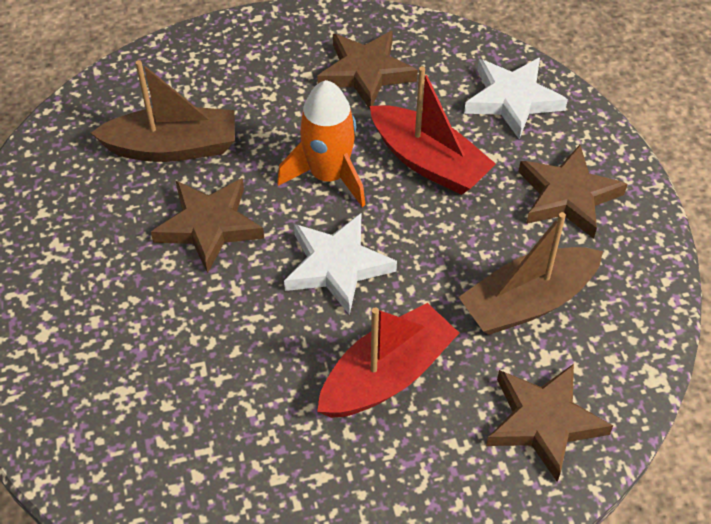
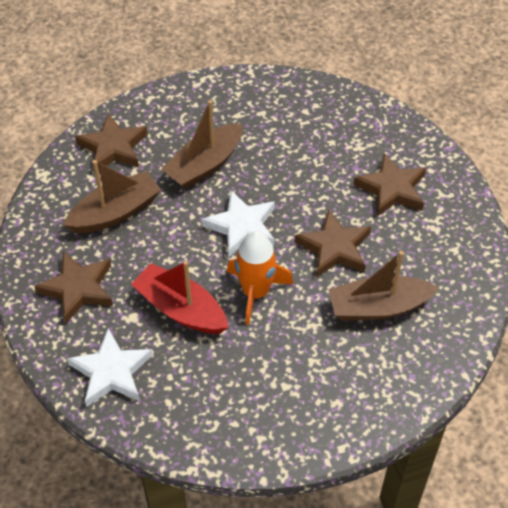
camera: 175 degrees right, 0 degrees up
(366, 72) = (235, 391): brown star -> brown star (391, 189)
(387, 375) = (205, 165): red boat -> brown boat

